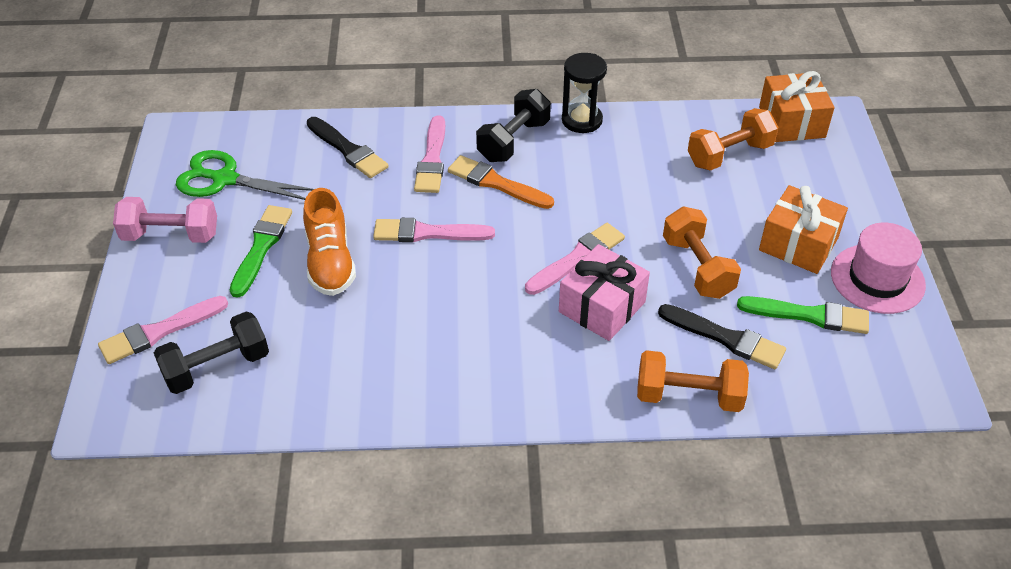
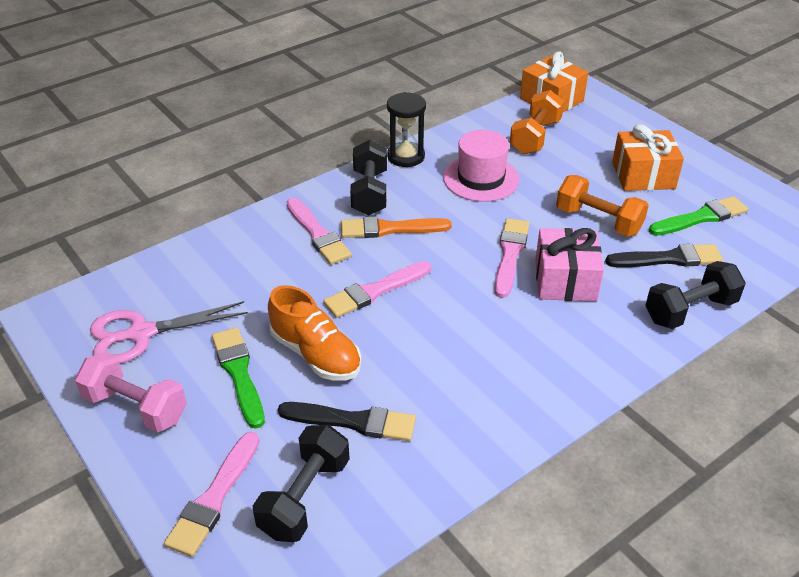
camera: 35 degrees left, 5 degrees down
(171, 235) = (136, 407): pink dumbbell -> pink dumbbell turned 60 degrees clockwise
(225, 179) = (141, 333): green scissors -> pink scissors
(348, 150) = (236, 258): black brush -> black brush (353, 421)
(688, 396) = (690, 310): orange dumbbell -> black dumbbell
(877, 279) = (713, 175): pink hat -> pink hat (481, 178)

